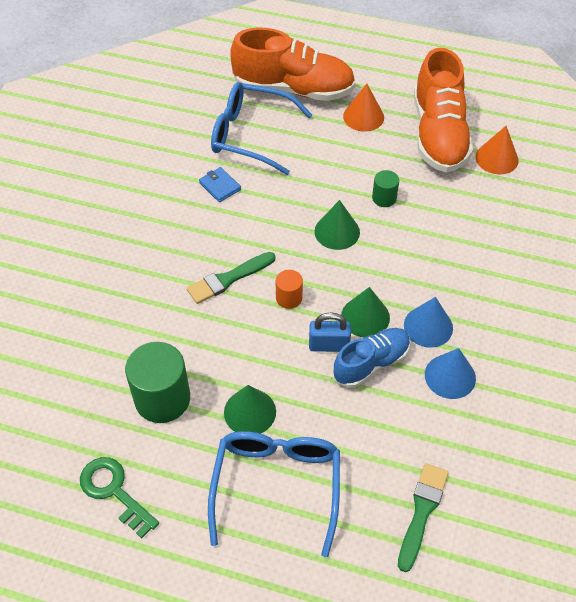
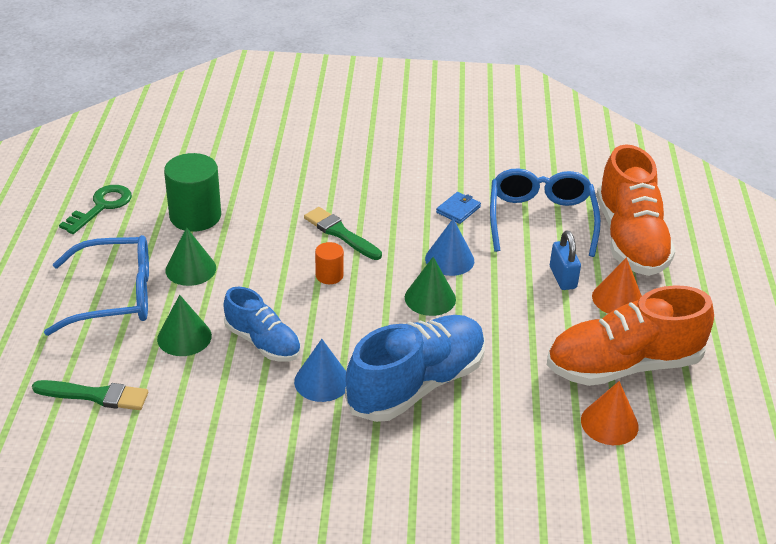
camera: 75 degrees right, 15 degrees down
(329, 345) = (278, 310): blue padlock -> blue padlock (563, 278)
(365, 317) = (321, 332): green cone -> green cone (184, 337)
(384, 198) = (494, 329): green cylinder -> none
(441, 262) = (416, 385): none -> blue shoe
(450, 376) = (260, 404): blue cone -> blue cone (449, 259)

